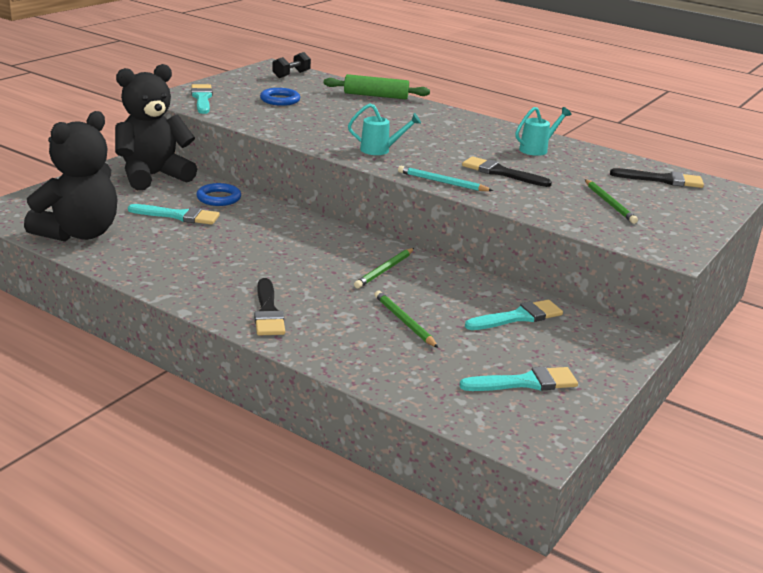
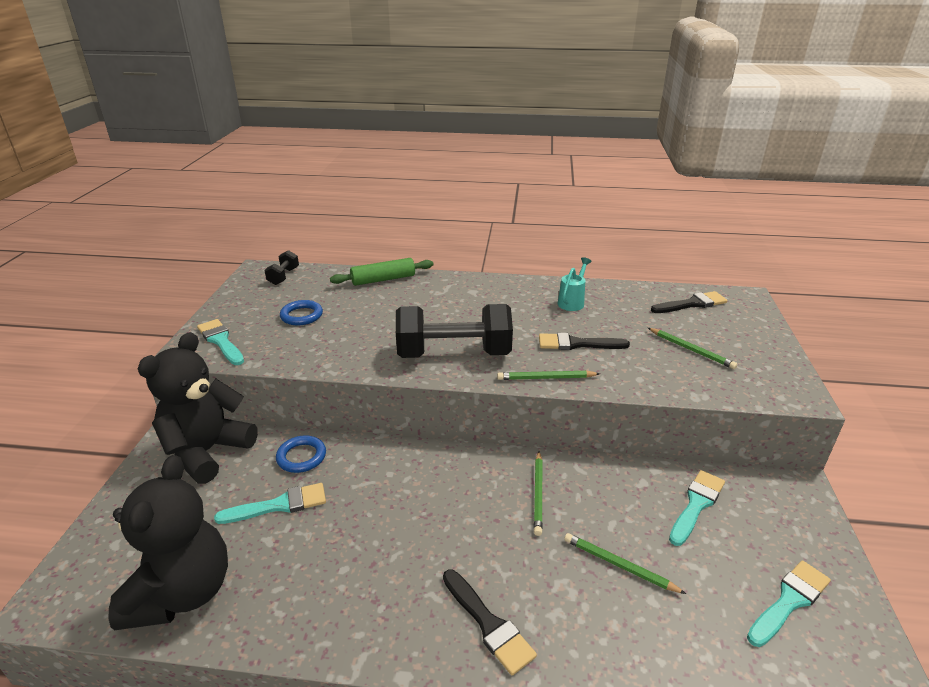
camera: 25 degrees left, 5 degrees up
(380, 150) = (454, 354): turquoise watering can -> black dumbbell
(442, 182) = (546, 378): turquoise pencil -> green pencil

